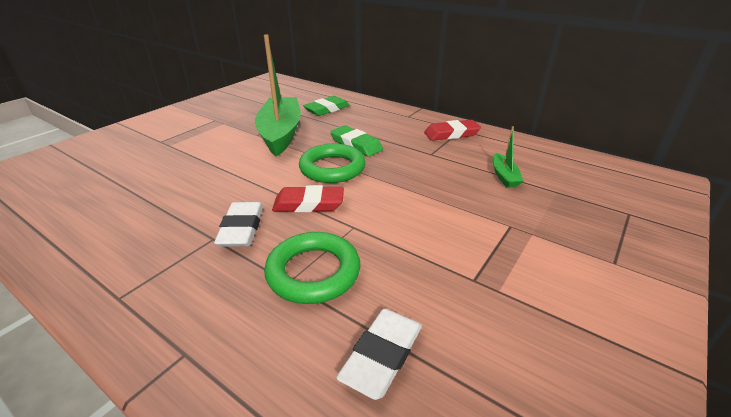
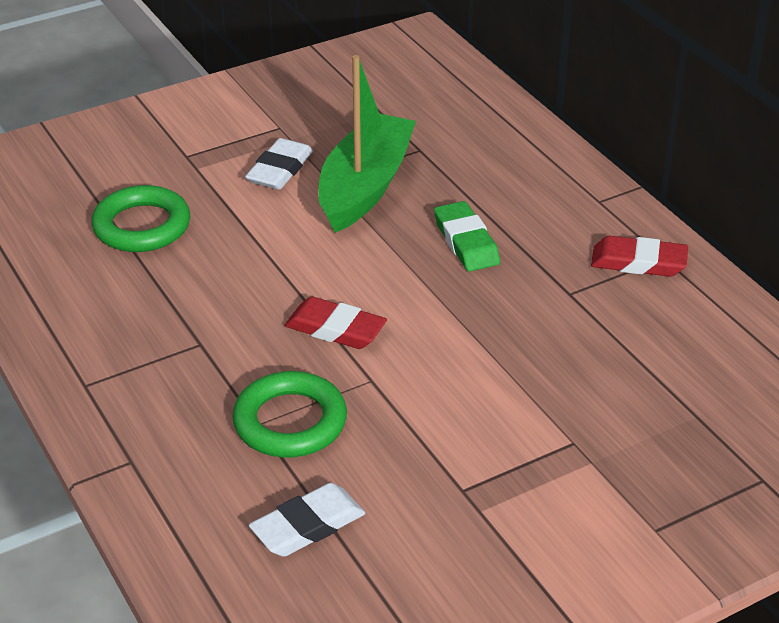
camera: 25 degrees right, 5 degrees up
(242, 228) = (238, 340): white eraser -> white eraser (280, 170)
(327, 109) = (470, 148): green eraser -> none
(332, 168) = (402, 278): green ring -> green ring (142, 226)
(504, 176) = (643, 367): green boat -> none

